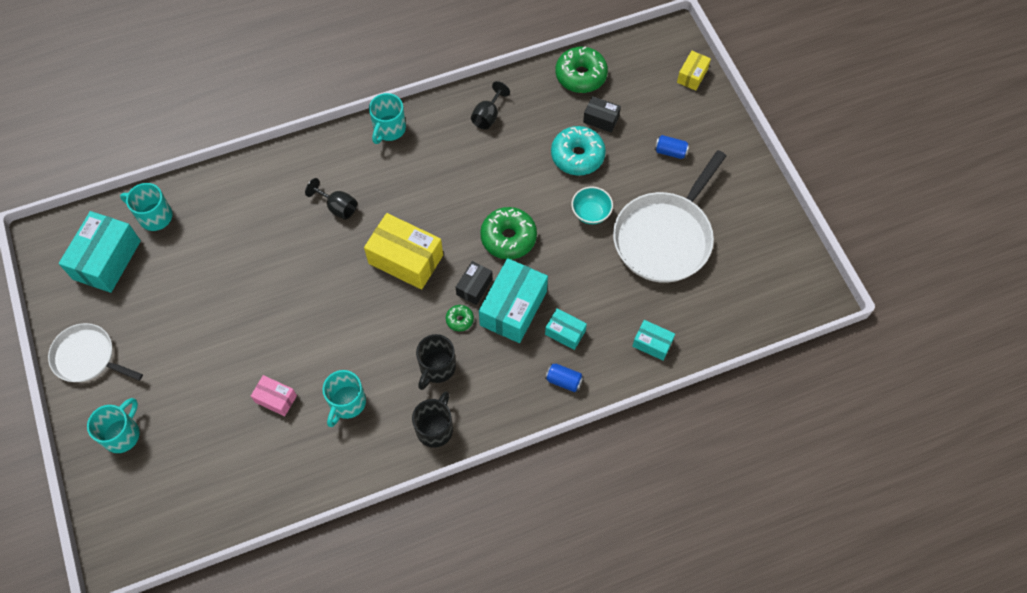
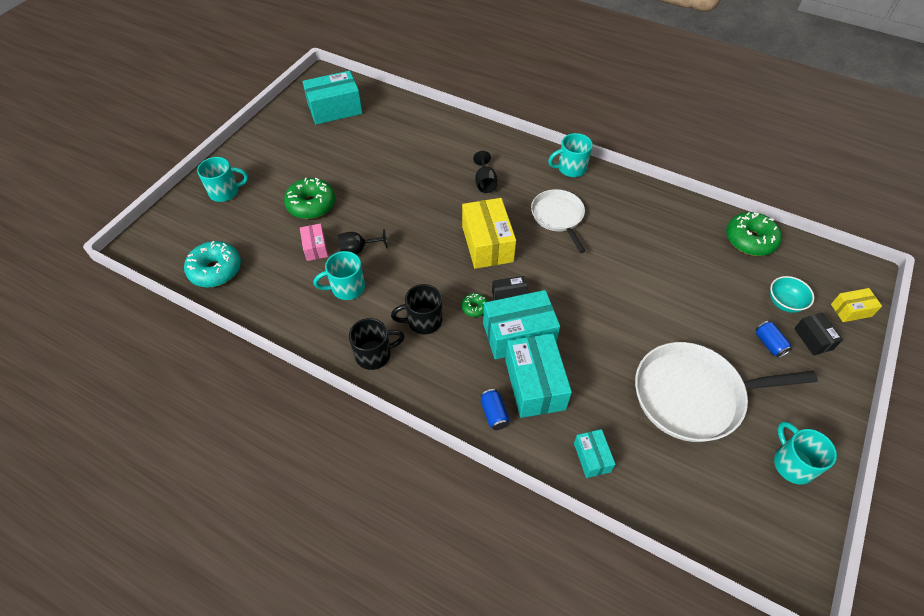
camera: 50 degrees right, 10 degrees down
(87, 357) = (263, 143): white pan -> white pan (558, 216)
(154, 216) = (384, 108): turquoise mug -> turquoise mug (792, 463)
(488, 116) = (647, 211): black goblet -> black goblet (357, 250)
(508, 238) = (570, 290): green donut -> green donut (311, 205)
(565, 332) = (535, 384): turquoise box -> turquoise box, size x1.90
(577, 156) = (686, 285): turquoise donut -> turquoise donut (215, 270)
(591, 213) = (651, 328): turquoise bowl -> turquoise bowl (784, 303)
(601, 119) = (733, 278): black box -> black box (813, 339)

